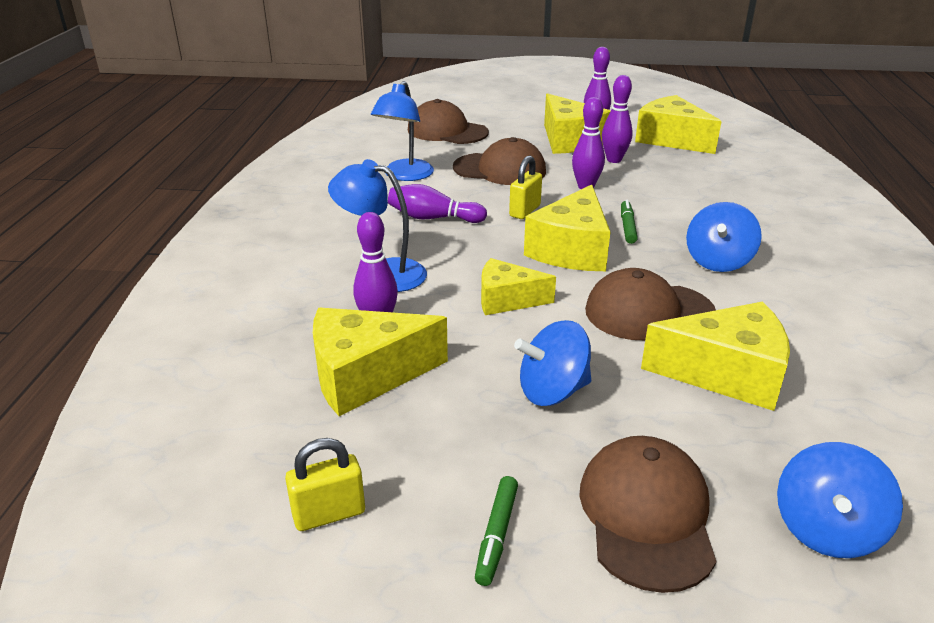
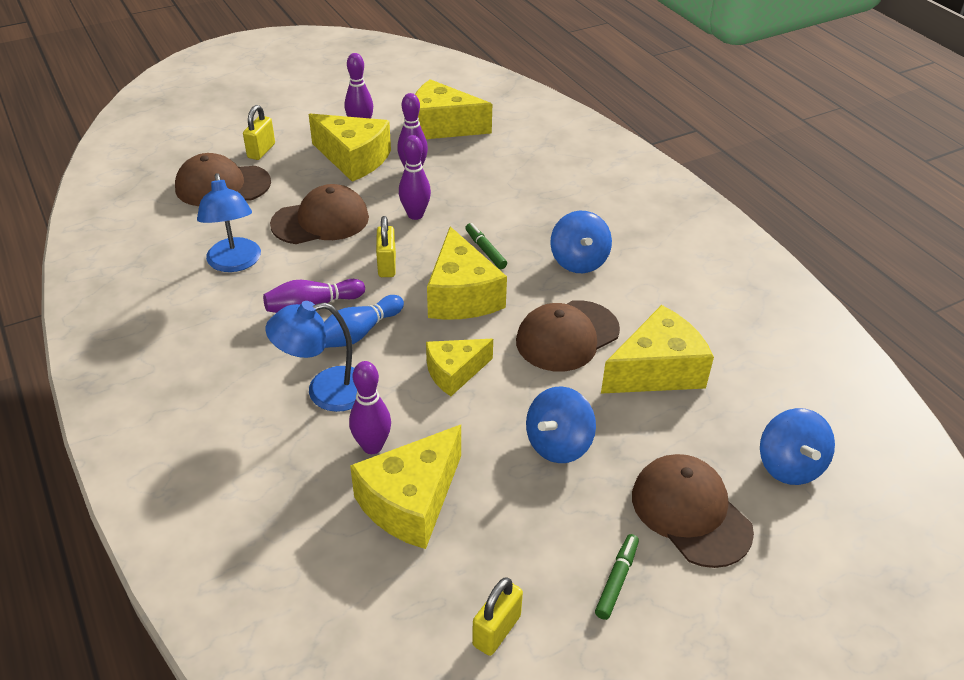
camera: 35 degrees left, 10 degrees up
(452, 246) = (359, 333): none -> blue bowling pin
(497, 535) = (616, 580): green marker -> green marker turned 135 degrees counterclockwise
(499, 120) = (261, 151): none -> yellow padlock

